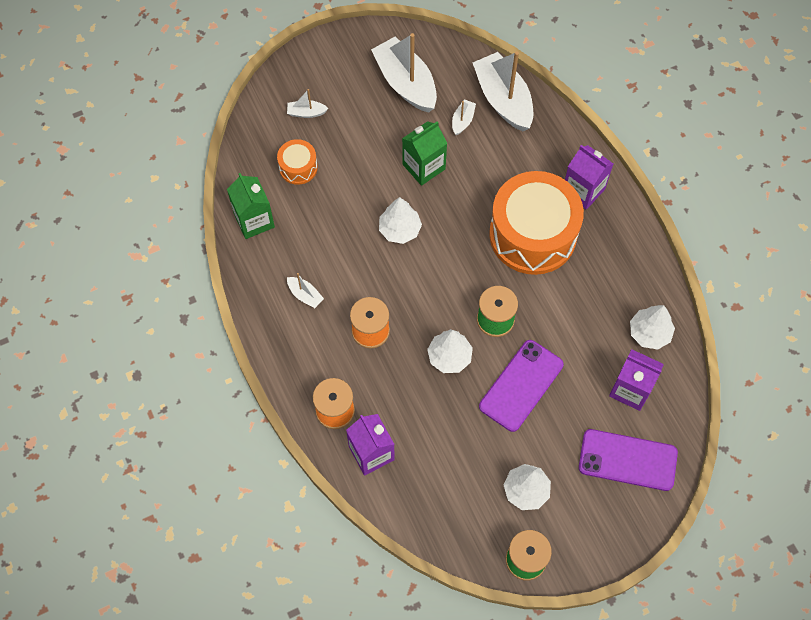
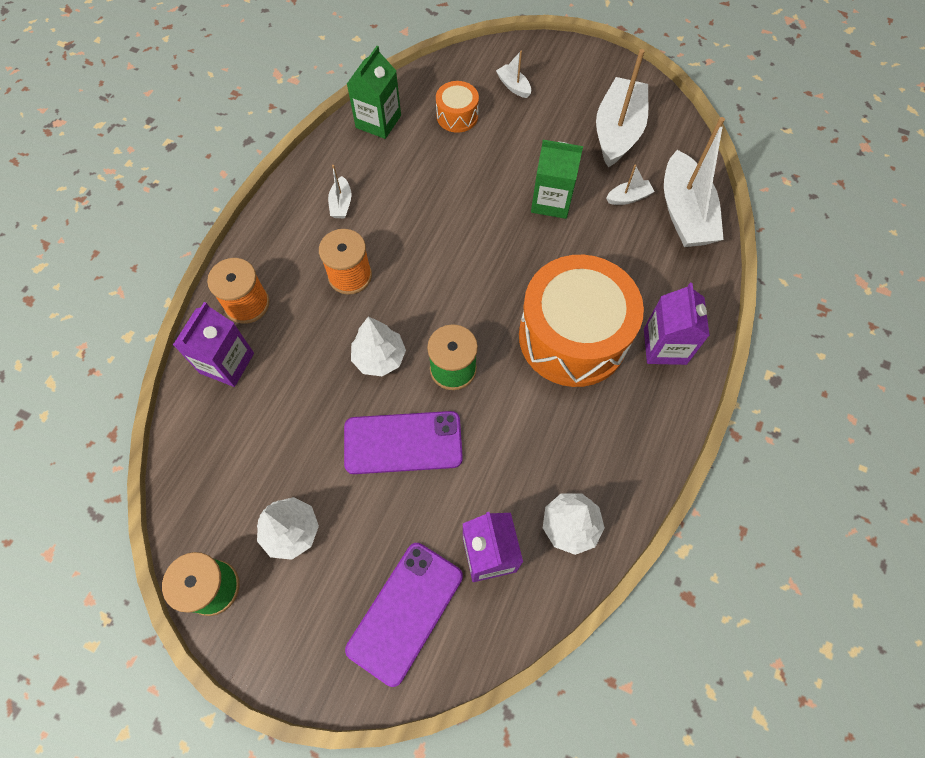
camera: 50 degrees right, 0 degrees up
(400, 229) = (471, 227): white tree -> none
(503, 99) = (684, 213): white boat -> white boat turned 150 degrees clockwise
(627, 460) = (405, 612): purple phone -> purple phone turned 60 degrees clockwise

